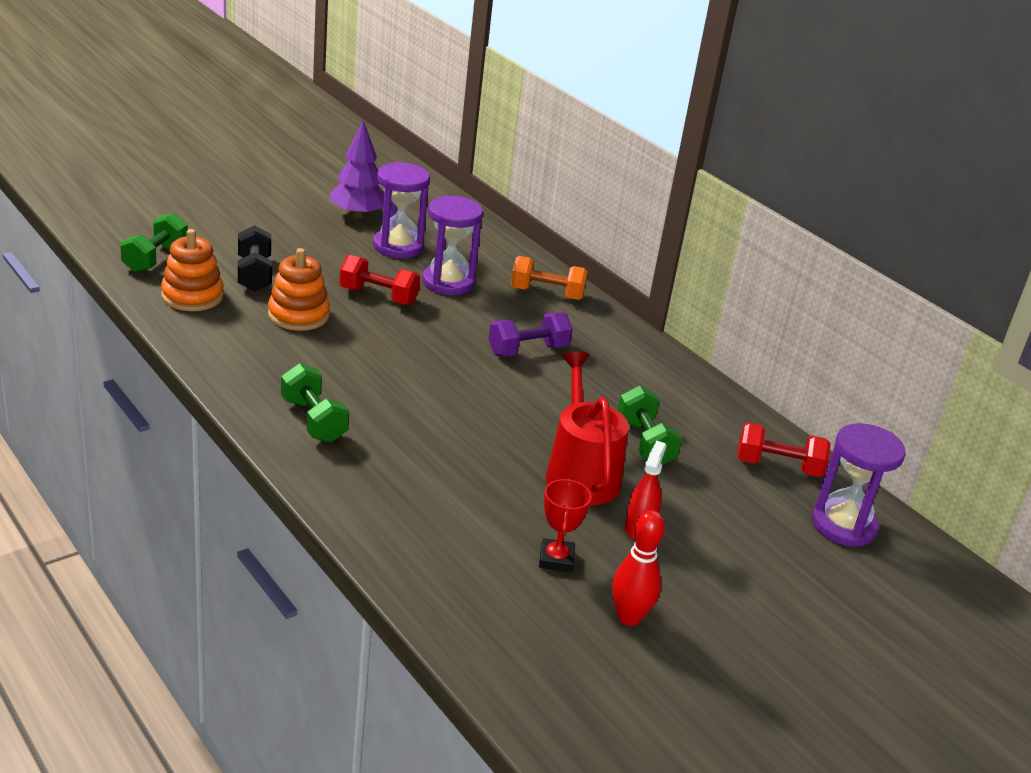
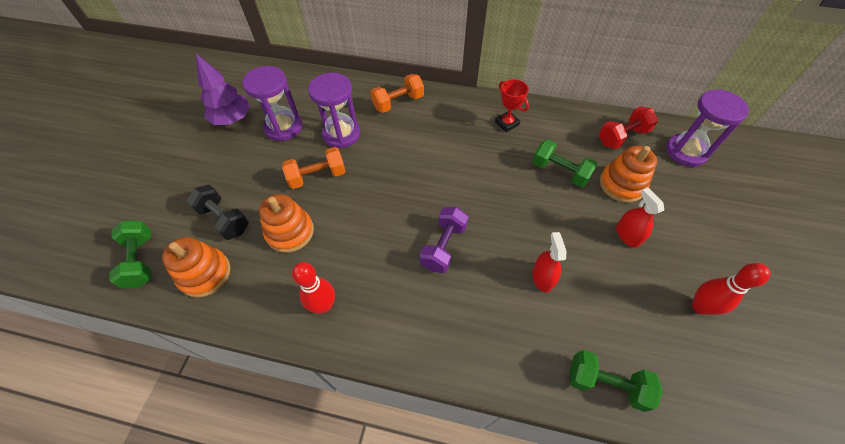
camera: 35 degrees left, 25 degrees up
(259, 374) = (323, 305): none -> red bowling pin
(313, 420) = (398, 315): green dumbbell -> green dumbbell (606, 383)
(378, 296) = (317, 176): red dumbbell -> orange dumbbell
(490, 490) = (542, 278): none -> red spray bottle
(528, 350) = (437, 152): purple dumbbell -> purple dumbbell (443, 246)
(556, 559) = (627, 299): red trophy -> red trophy (506, 123)
(580, 473) = (562, 222): red watering can -> none
(704, 495) = (622, 184): none -> orange stacking toy

